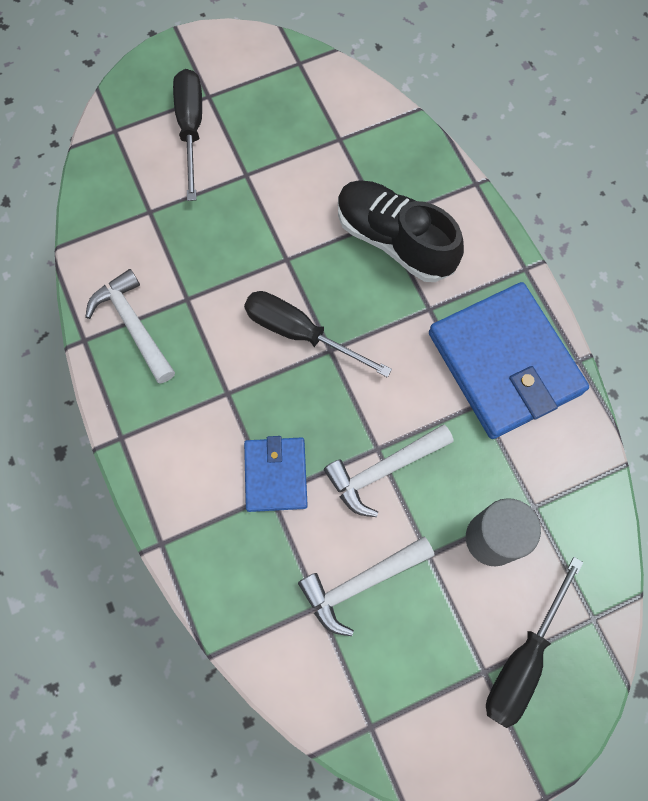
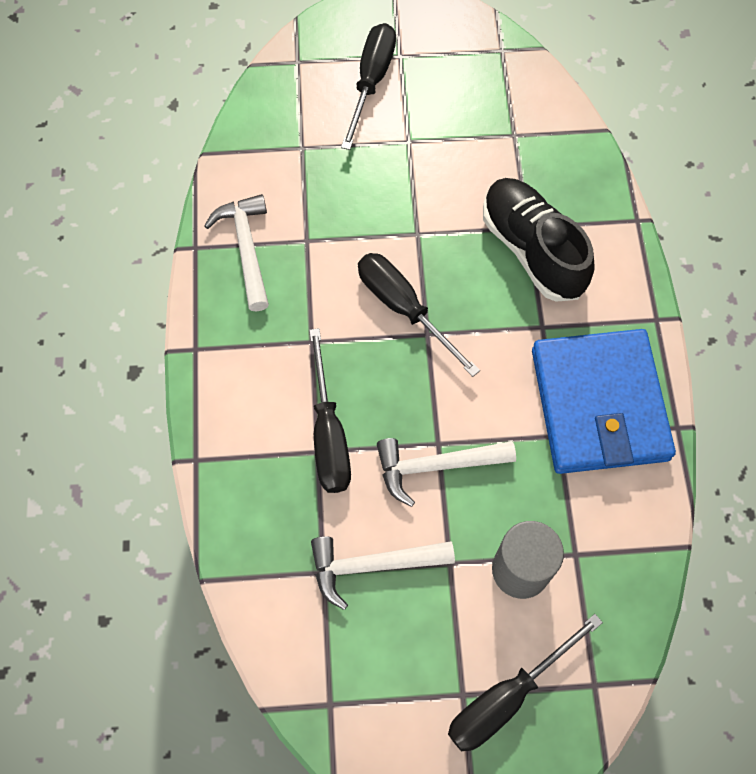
camera: 20 degrees right, 5 degrees down
(275, 475) = (329, 434): blue wallet -> black screwdriver

